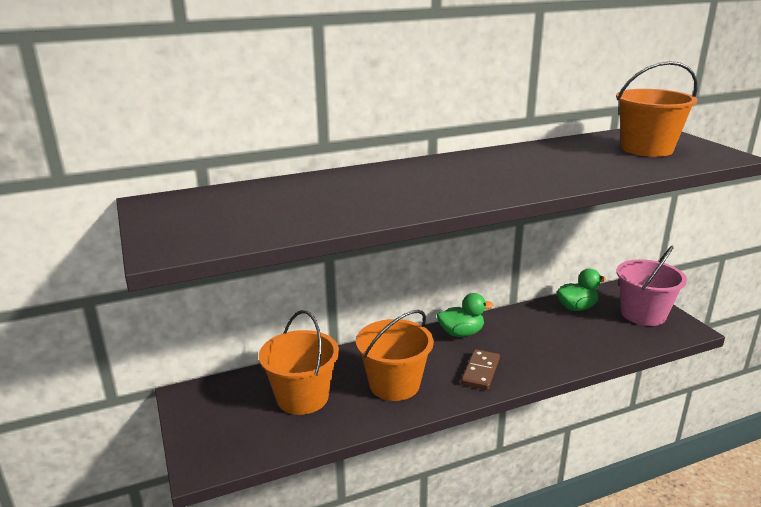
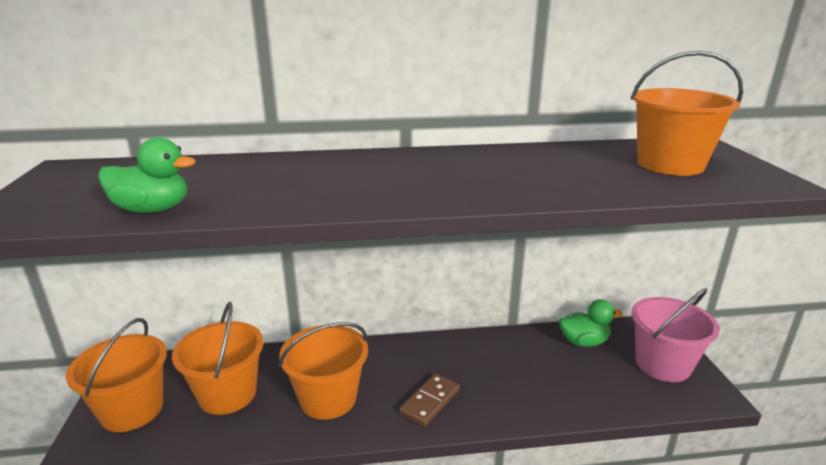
camera: 15 degrees right, 0 degrees up
(222, 425) = (132, 410): none -> orange bucket
(461, 333) = (435, 350): green duck -> green duck (152, 210)

